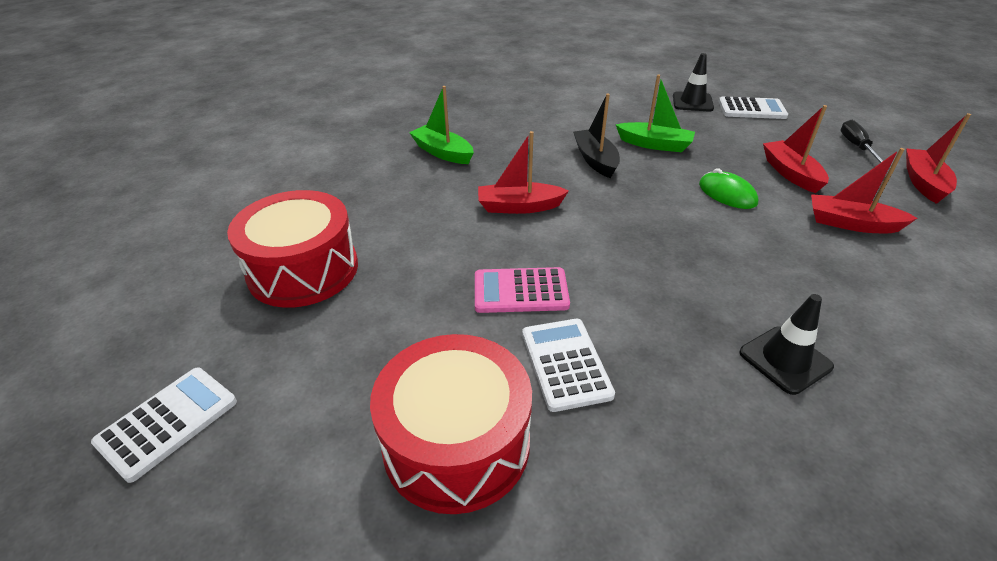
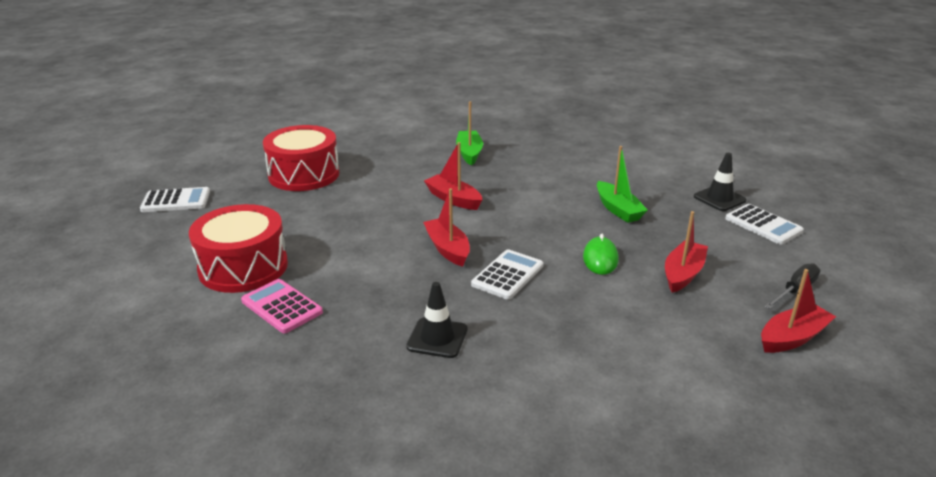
camera: 45 degrees right, 10 degrees down
(520, 291) = (374, 234): pink calculator -> pink calculator (281, 307)
(565, 364) = (334, 271): white calculator -> white calculator (507, 275)
(595, 160) = (553, 199): black boat -> none
(851, 224) = (652, 320): red boat -> red boat (447, 249)

